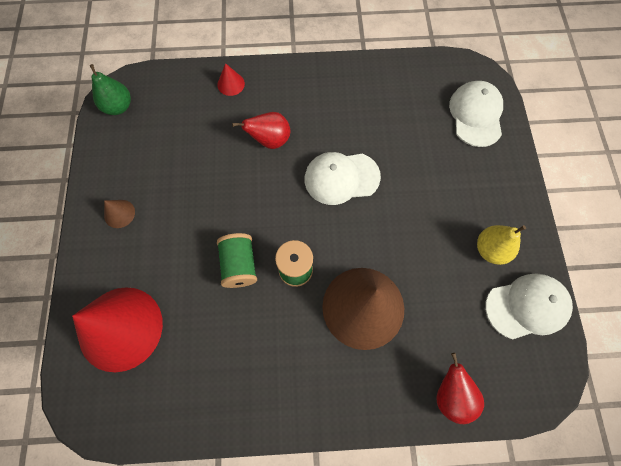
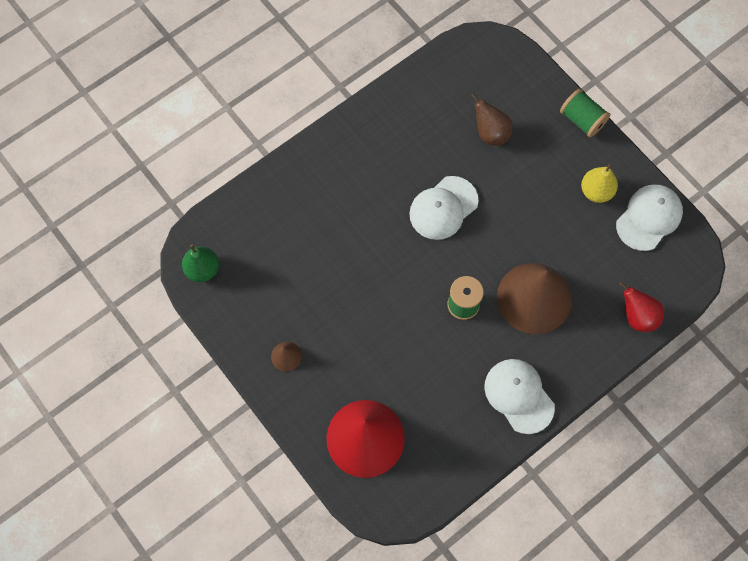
camera: 35 degrees left, 0 degrees up
(231, 84) = (285, 185): red cone -> none
(239, 265) = (417, 330): green spool -> green spool (582, 120)
(270, 140) = (360, 214): red pear -> none
(428, 143) = (490, 133): none -> brown pear
(476, 115) = (511, 83): white cap -> white cap (519, 396)

